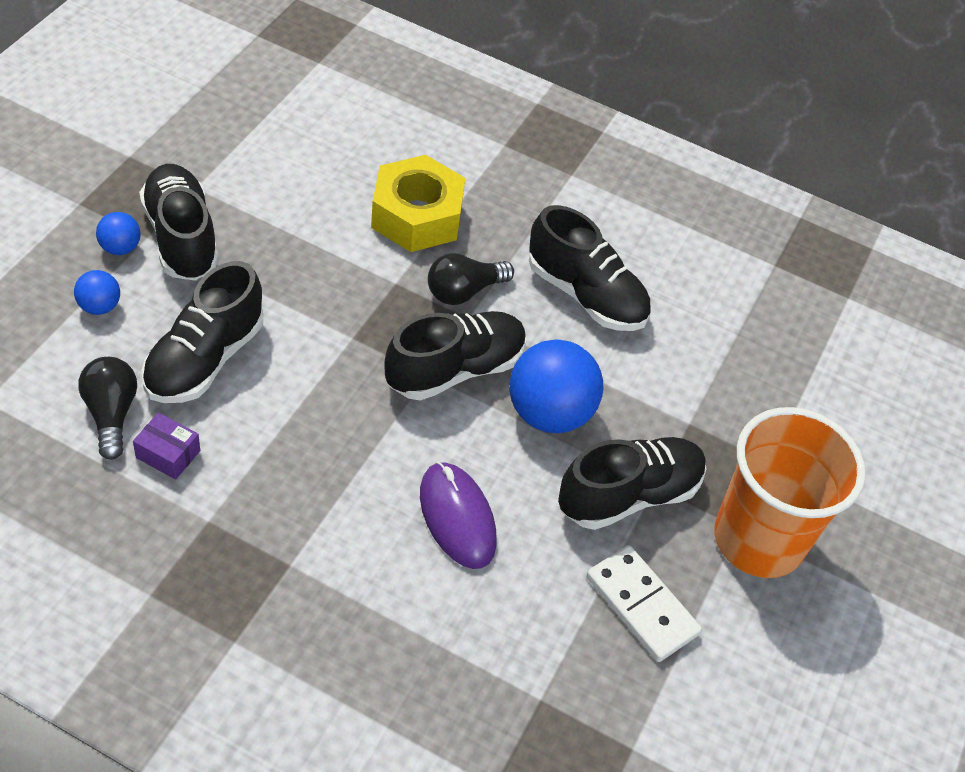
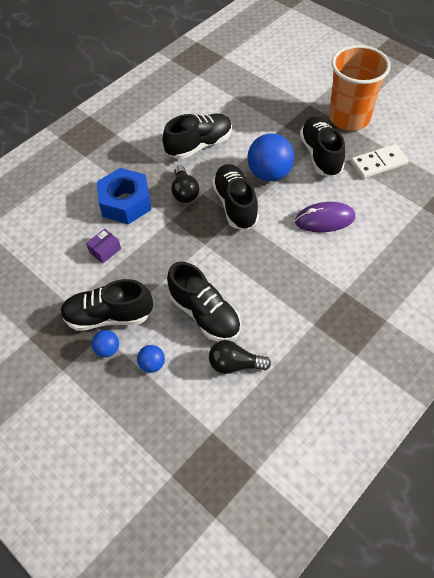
camera: 65 degrees left, 5 degrees up
(168, 454) = (267, 338): purple box -> purple box (105, 250)
(417, 216) = (125, 202): yellow nut -> blue nut

